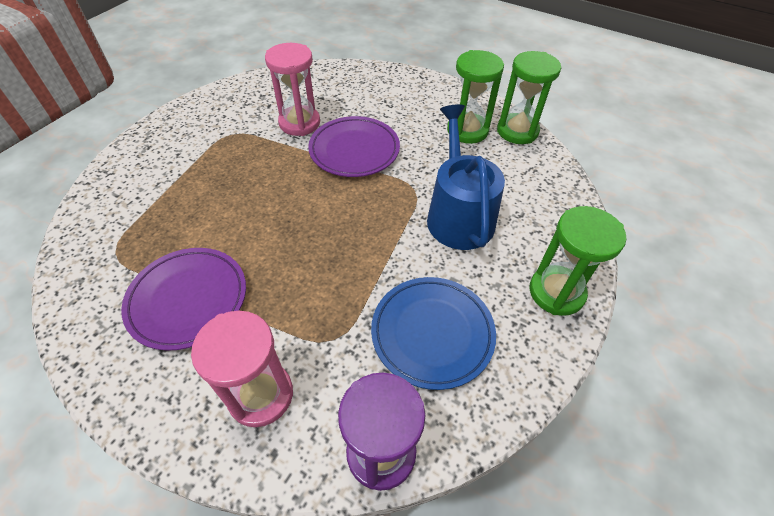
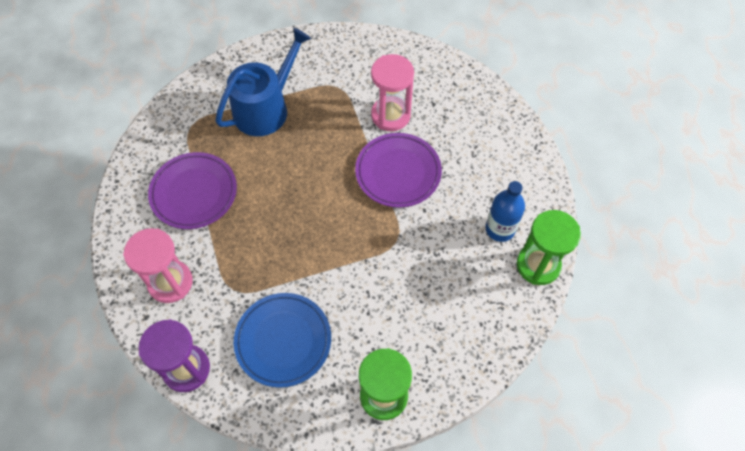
camera: 50 degrees right, 10 degrees up
(458, 215) = (399, 286): blue watering can -> blue watering can (266, 108)
(467, 130) = (500, 229): green hourglass -> blue bottle

